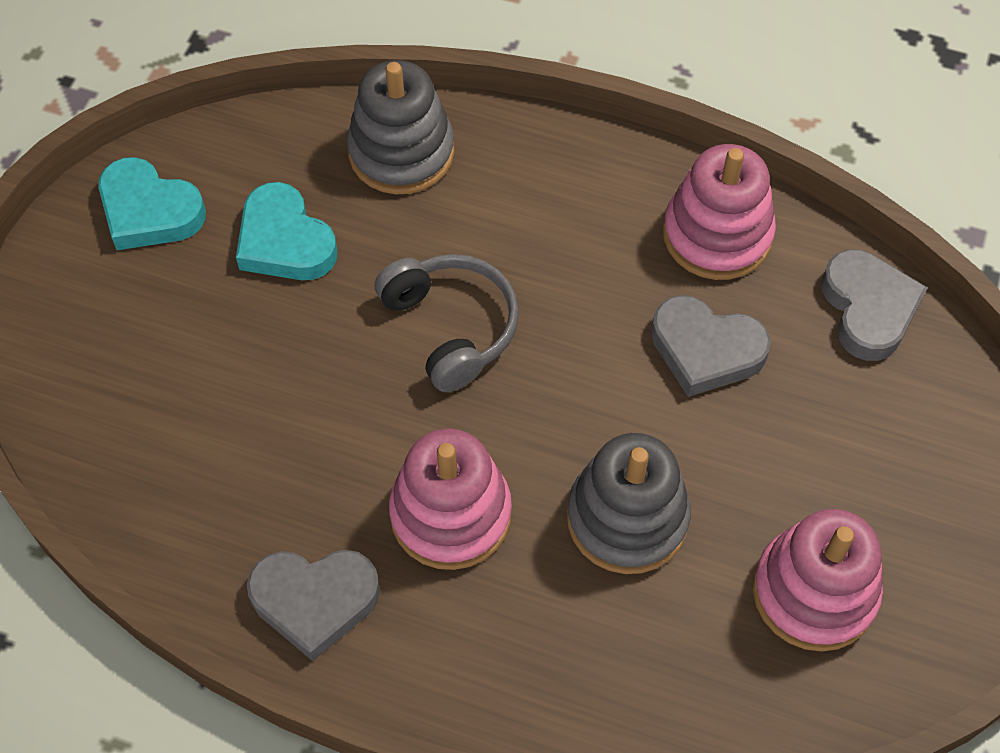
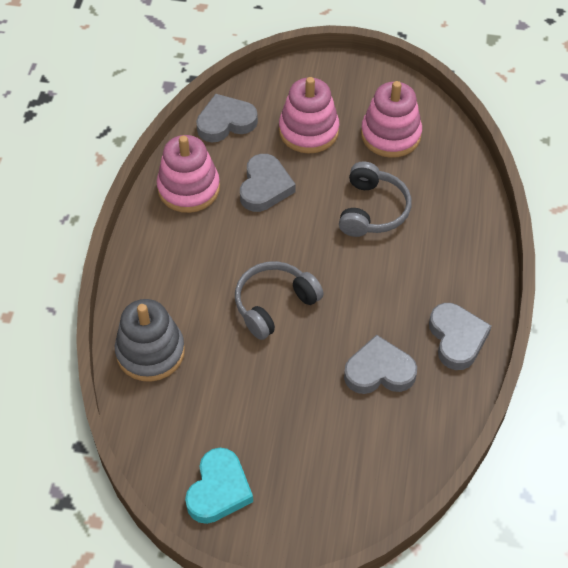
camera: 100 degrees left, 5 degrees down
(283, 460) = (379, 371): none -> grey heart
(285, 241) = (229, 403): turquoise heart -> none
(451, 514) = (390, 285): pink stacking toy -> pink stacking toy (308, 131)
(627, 518) = (372, 210): grey stacking toy -> grey headphones

